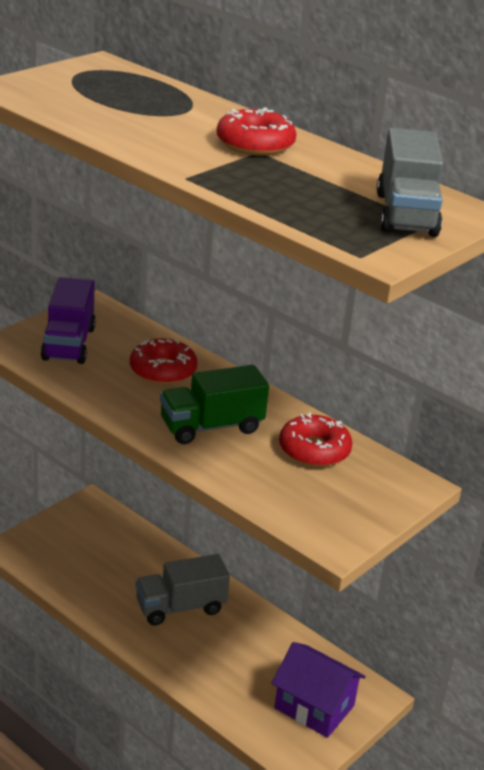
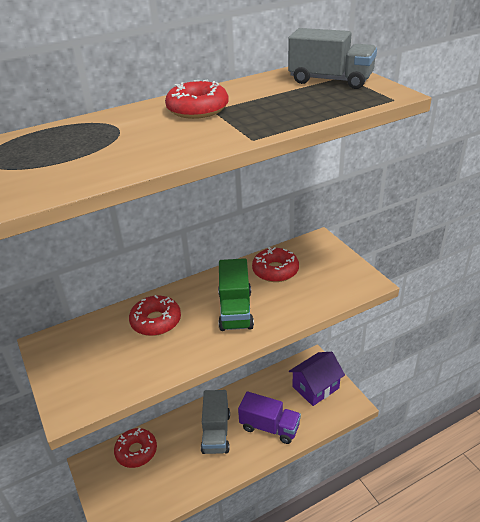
camera: 65 degrees left, 5 degrees up
(68, 344) = (90, 369): purple truck -> purple truck (269, 427)
(122, 538) = (136, 451): none -> red donut

